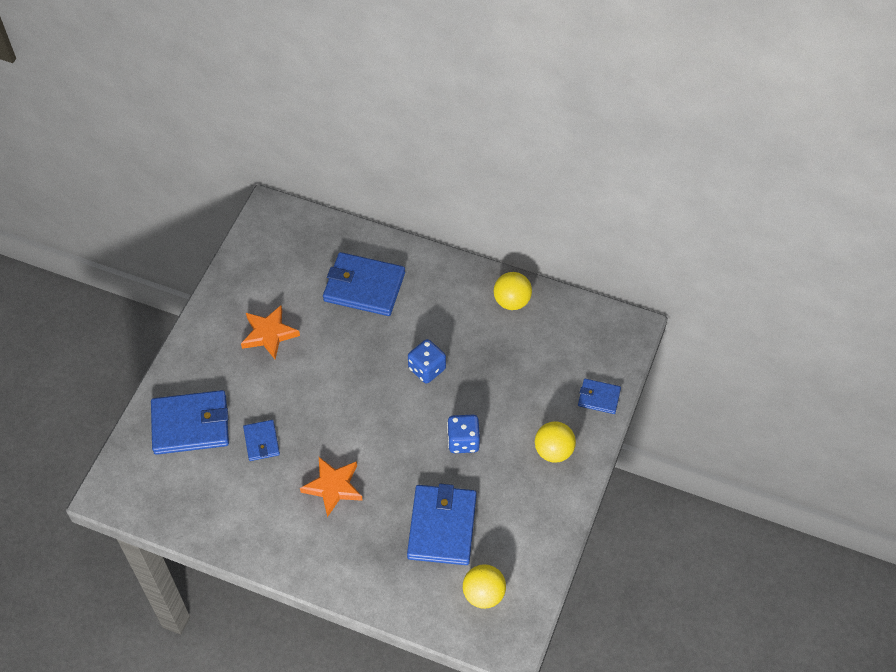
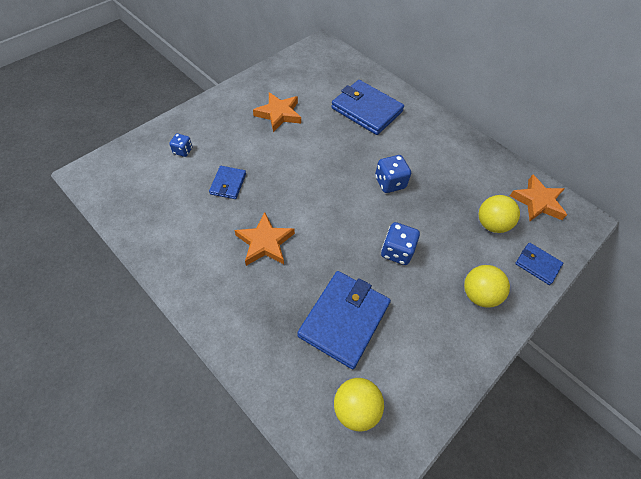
camera: 20 degrees right, 0 degrees up
(190, 424) = (183, 151): blue wallet -> blue dice
(512, 301) = (481, 160): yellow ball -> yellow ball (491, 224)
(582, 327) = (537, 202): none -> orange star

